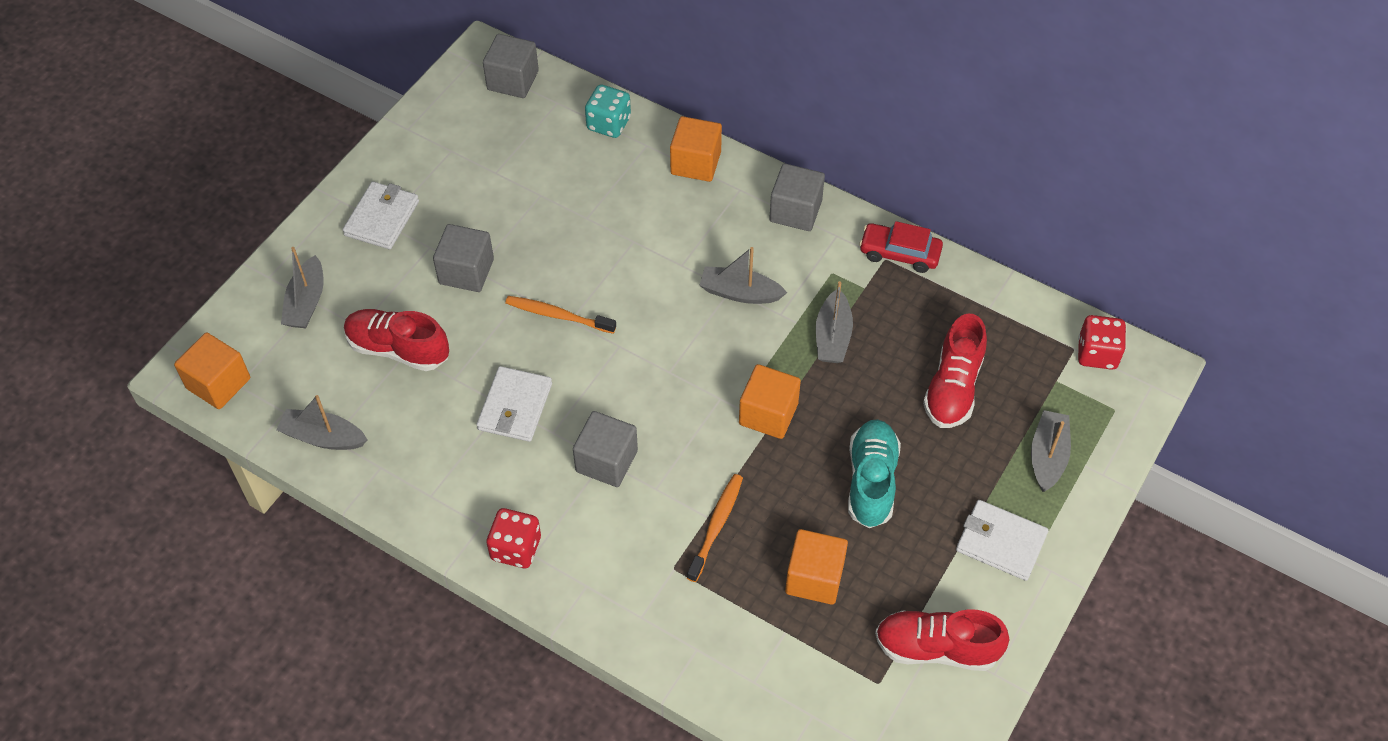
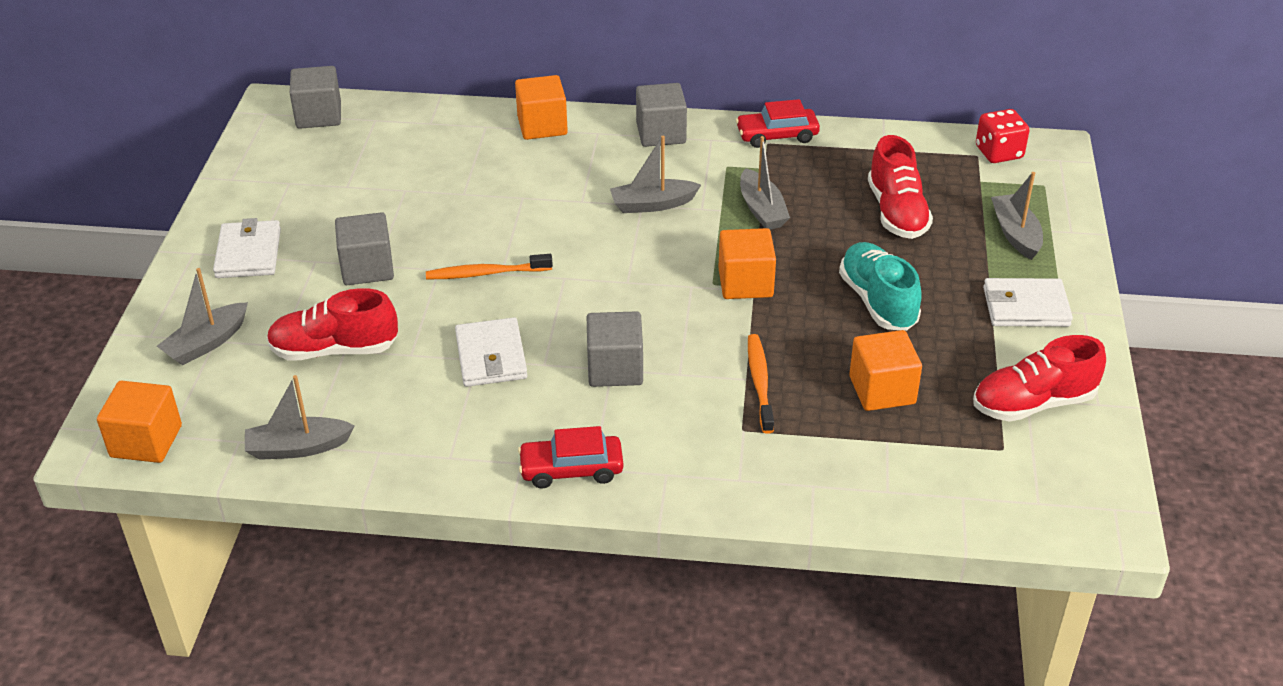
camera: 25 degrees left, 15 degrees down
(306, 302) = (207, 343): grey boat -> grey boat turned 60 degrees clockwise
(516, 548) = (571, 469): red dice -> red car
(608, 124) = (437, 121): turquoise dice -> none

